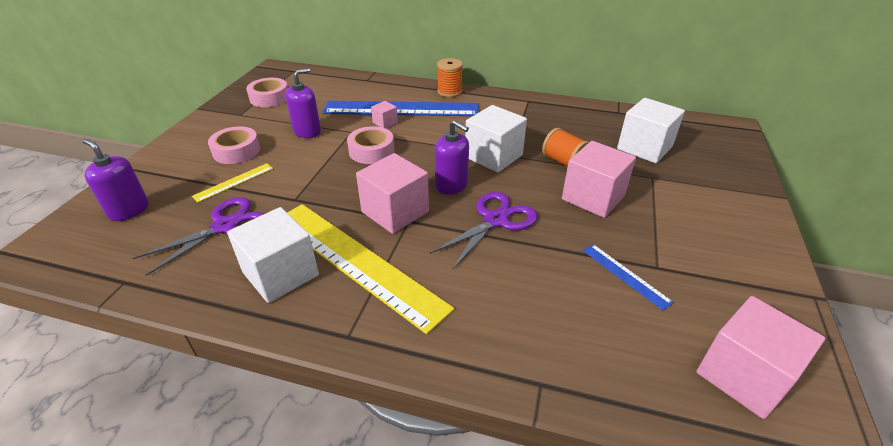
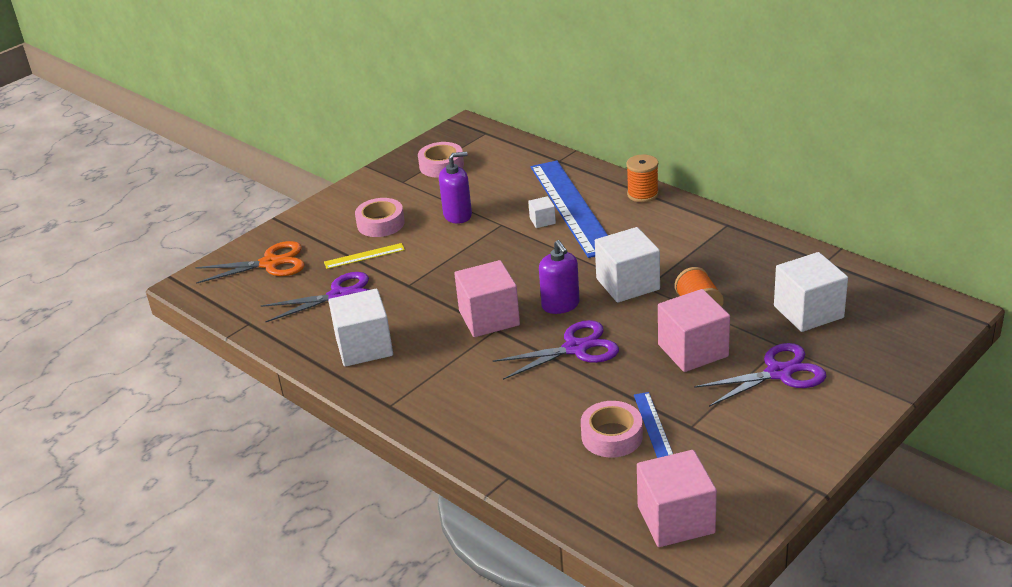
camera: 30 degrees right, 5 degrees down
(129, 210) = (270, 263): purple soap dispenser -> orange scissors
(355, 261) = (428, 352): yellow ruler -> none
(371, 151) = (507, 251): pink tape -> pink tape (612, 436)
(385, 123) = (542, 221): pink cube -> white cube
(401, 109) = (571, 207): blue ruler -> blue ruler turned 45 degrees clockwise
(674, 199) = (778, 373): none -> purple scissors

